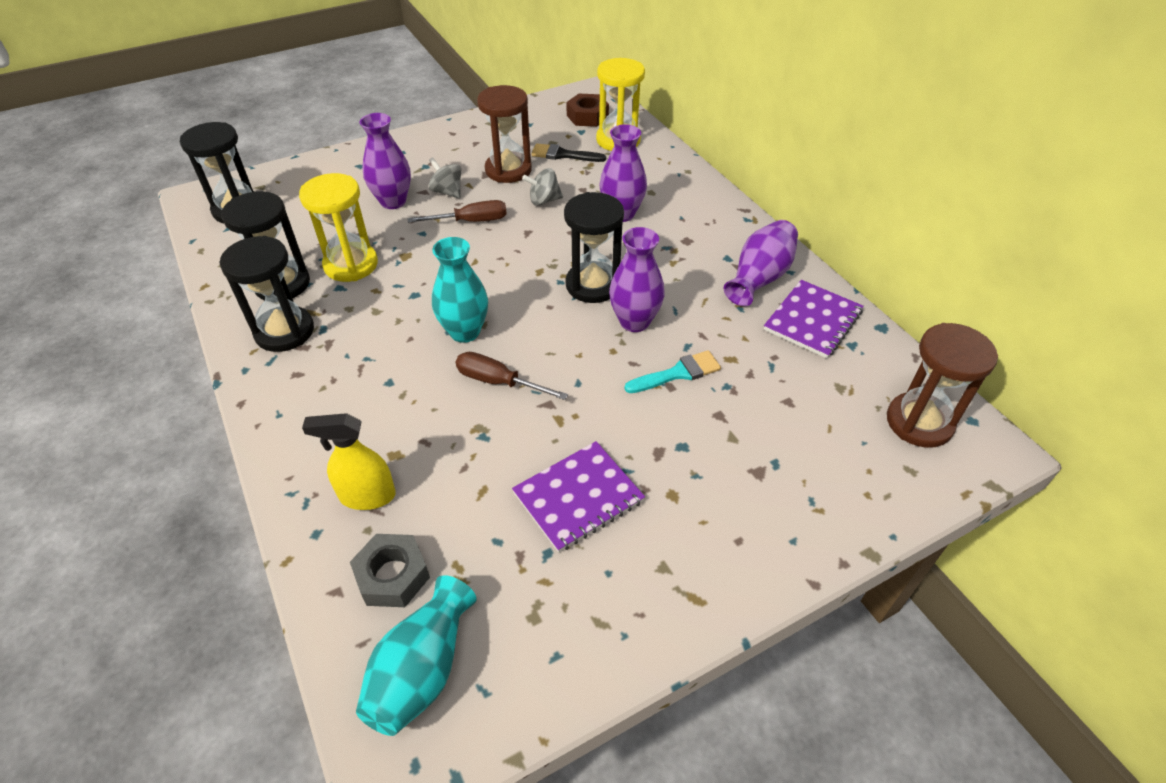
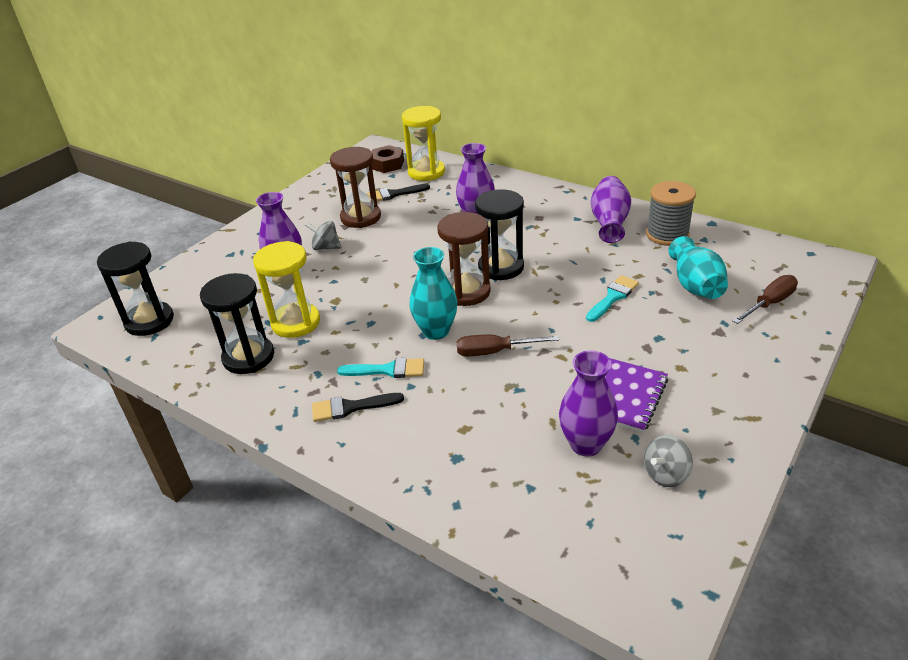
camera: 25 degrees left, 10 degrees down
(284, 331) = (286, 388): black hourglass -> none
(318, 380) = (351, 407): none -> black brush
(367, 496) = (471, 463): yellow spray bottle -> none
(384, 354) = (388, 370): none -> turquoise brush
(392, 576) = (543, 502): grey nut -> none
(422, 670) = (623, 545): turquoise vase -> turquoise vase (695, 285)
(471, 221) = (366, 260): brown screwdriver -> brown screwdriver (769, 303)
(544, 200) = (409, 228): grey spinning top -> grey spinning top (665, 474)
(634, 322) = (553, 278): purple vase -> purple vase (586, 444)
(812, 320) = (667, 234): purple notebook -> grey spool
(919, 422) = (783, 266): brown hourglass -> brown hourglass (466, 292)

